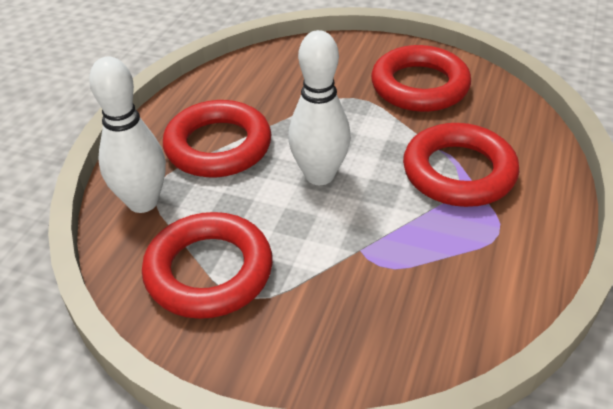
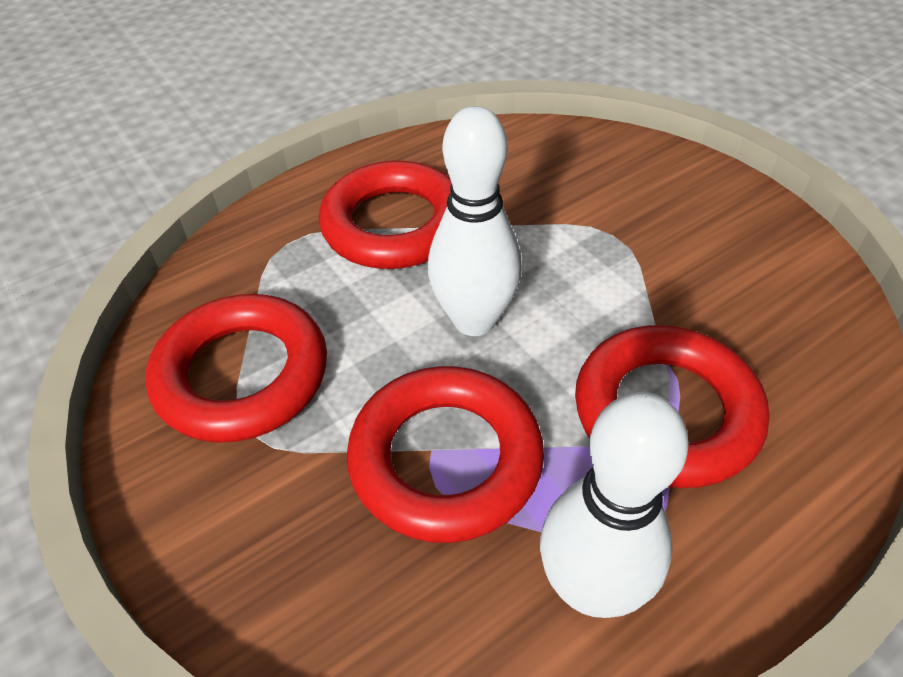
camera: 35 degrees right, 5 degrees up
(143, 202) = (257, 254): white bowling pin -> white bowling pin (590, 588)
(419, 86) = (721, 258): red ring -> red ring (445, 459)

